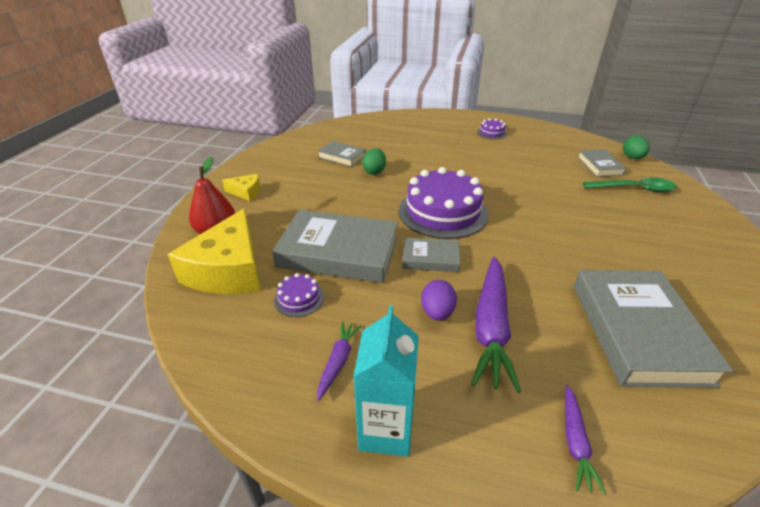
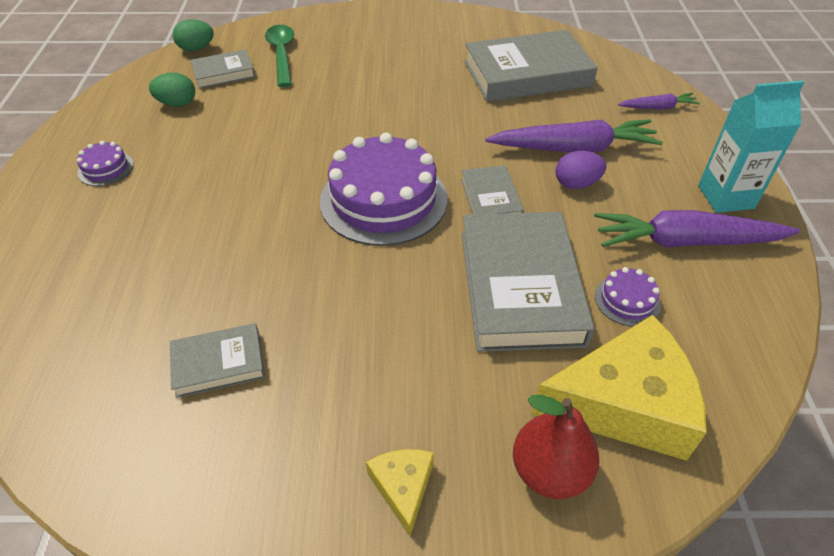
camera: 105 degrees left, 10 degrees up
(338, 362) = (686, 242): purple carrot -> purple carrot, size x1.97
(342, 157) = (218, 363): grey book -> grey book turned 60 degrees clockwise
(374, 171) = (276, 297): green egg -> green egg (177, 104)

